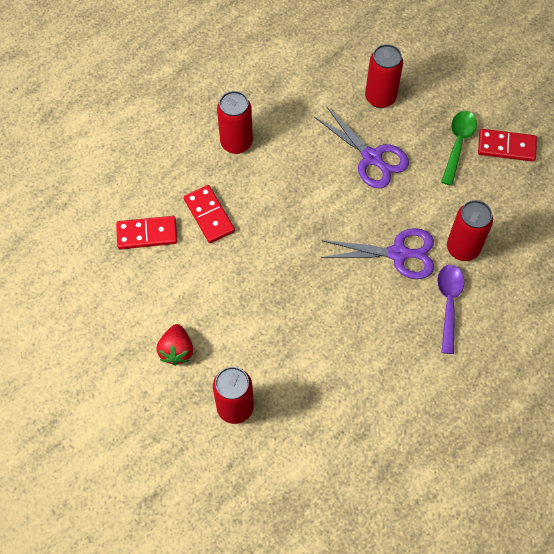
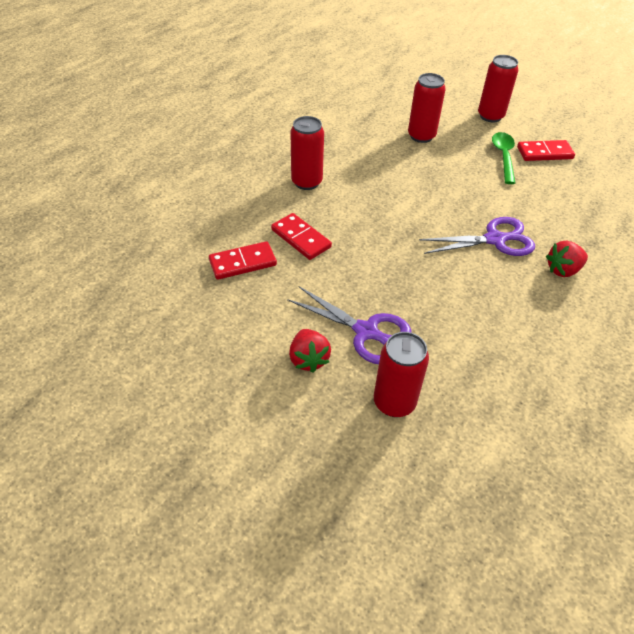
camera: 15 degrees left, 15 degrees down
(371, 158) = (434, 175): purple scissors -> purple scissors (366, 331)
(448, 303) = (562, 270): purple spoon -> red strawberry
(462, 248) = (550, 226): red can -> red can (490, 116)

